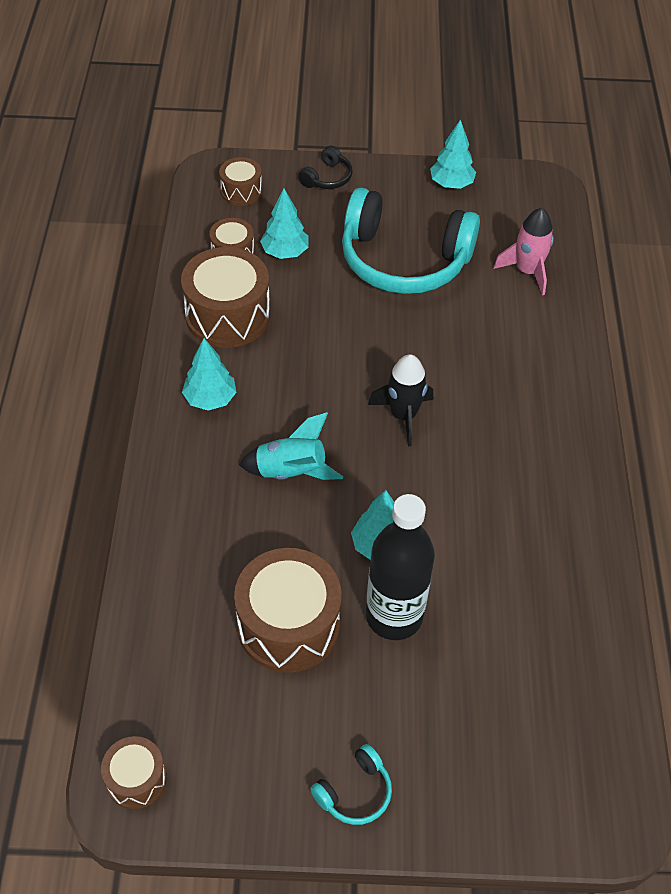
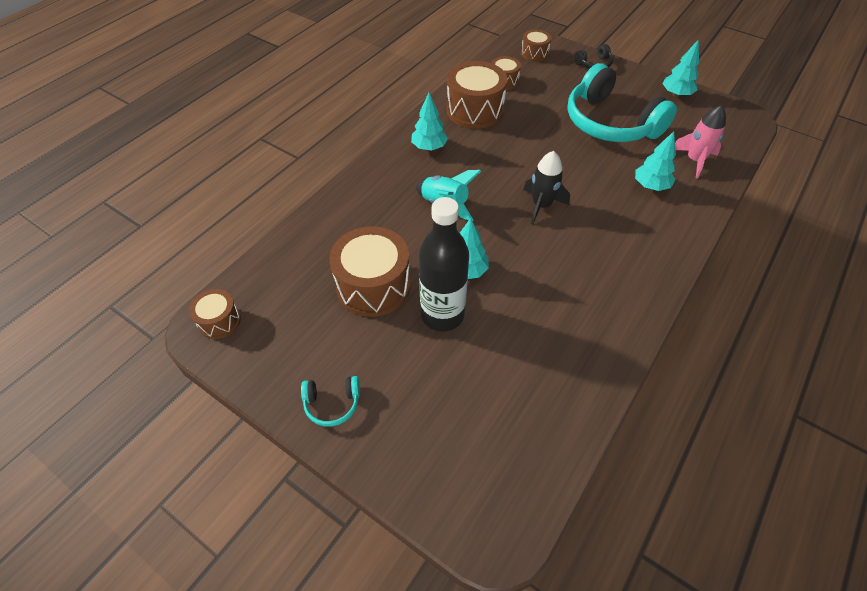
camera: 35 degrees right, 0 degrees up
(285, 252) = (536, 92): turquoise tree -> turquoise tree (650, 186)

